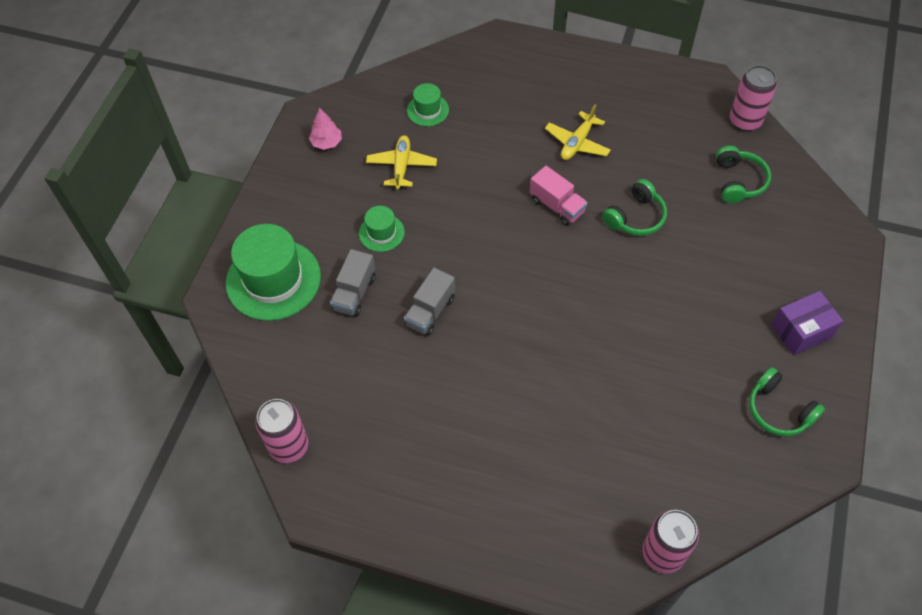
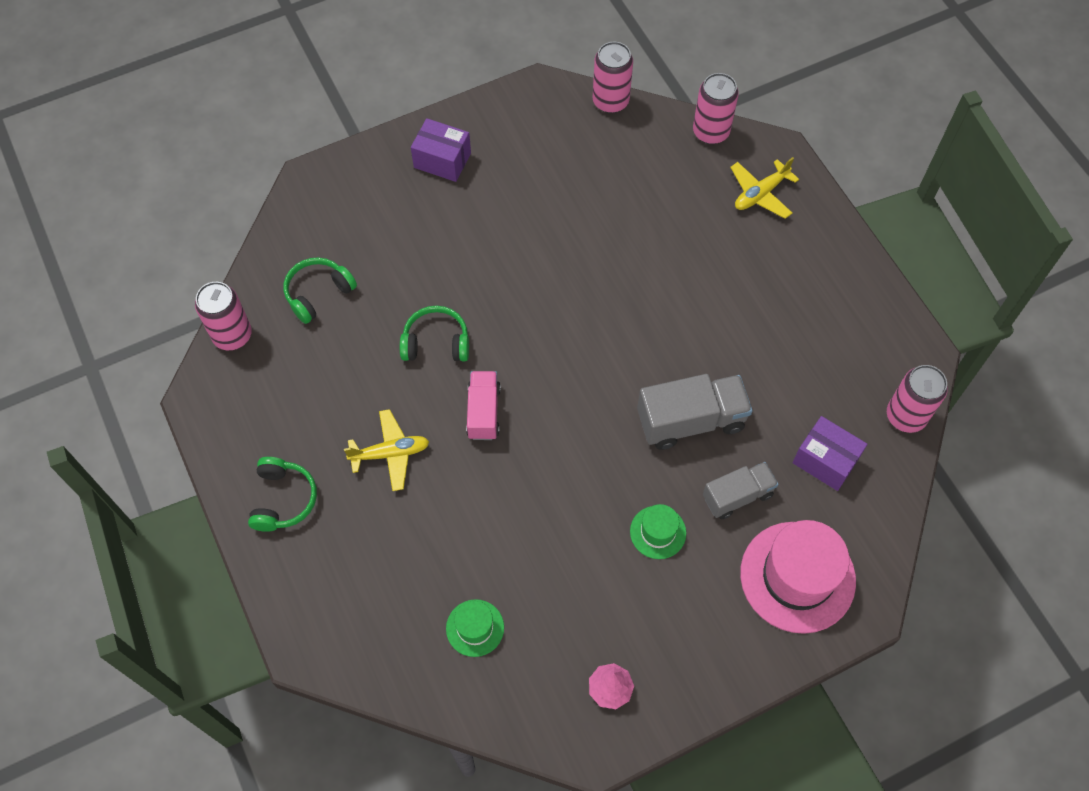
camera: 135 degrees left, 5 degrees up
(273, 280) = (797, 577): green hat -> pink hat
(318, 364) = (825, 461): none -> purple box
(401, 166) = (568, 586): yellow plane -> yellow plane (760, 194)
(430, 311) = (691, 420): grey truck -> grey truck, size x1.55
(766, 501) = (610, 101): none -> pink can
(778, 410) = (529, 134): green headphones -> green headphones (283, 499)

